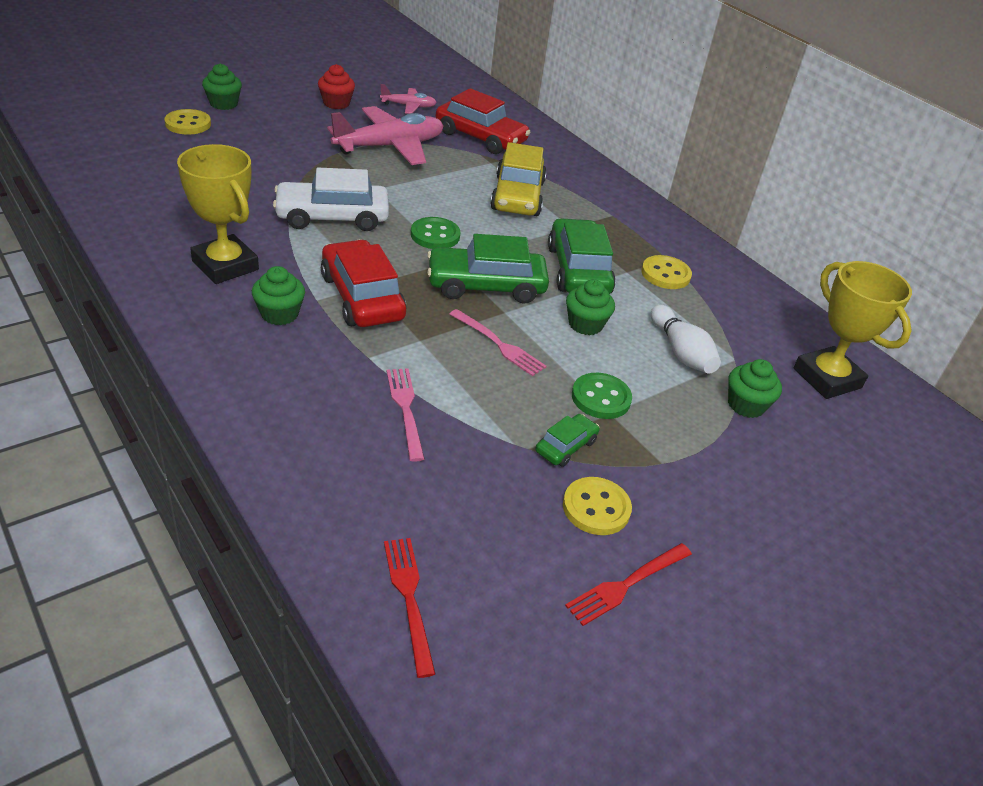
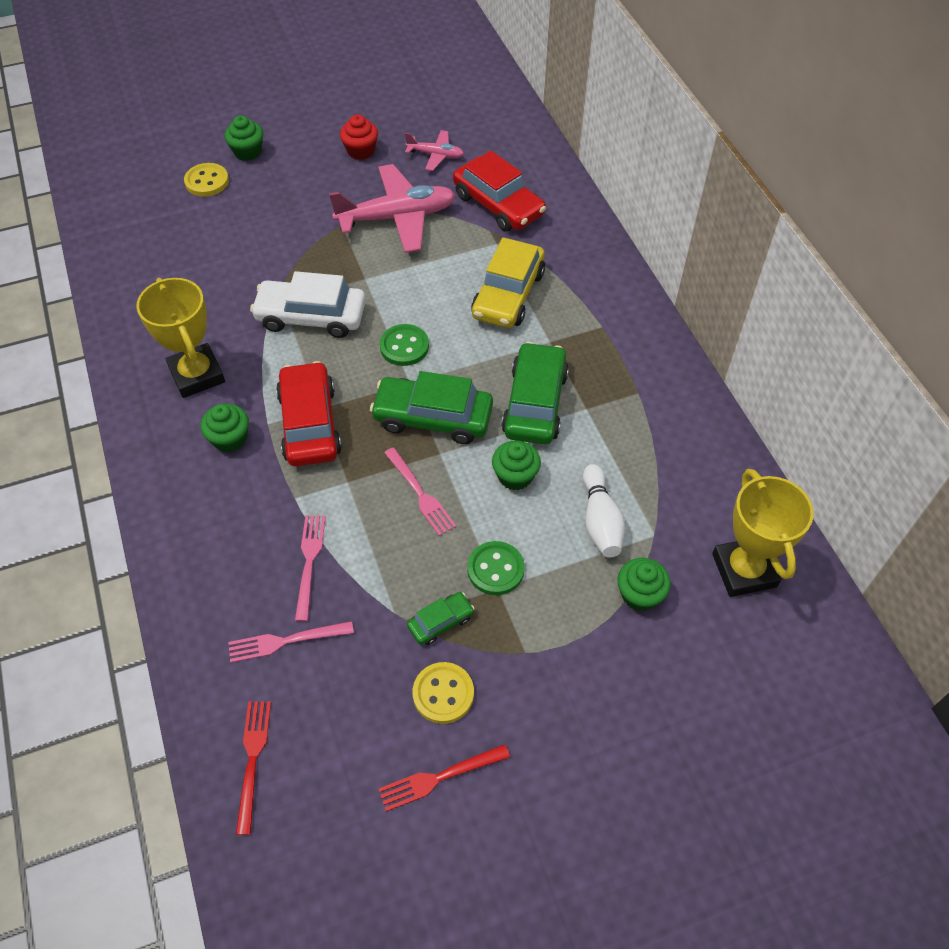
camera: 20 degrees right, 15 degrees up
(405, 481) = (285, 641): none -> pink fork
(665, 274) = (627, 415): yellow button -> none

